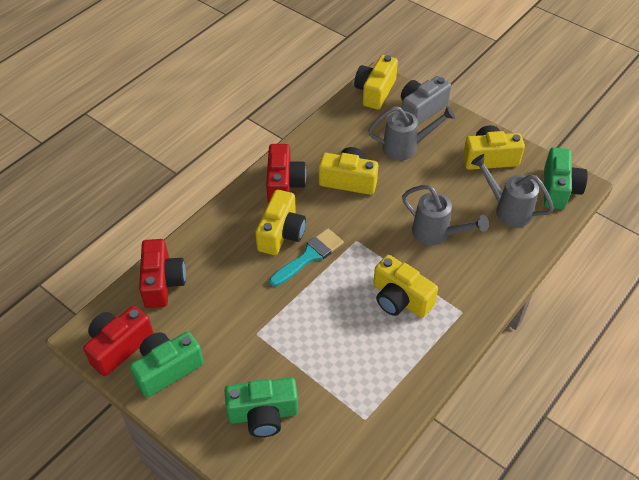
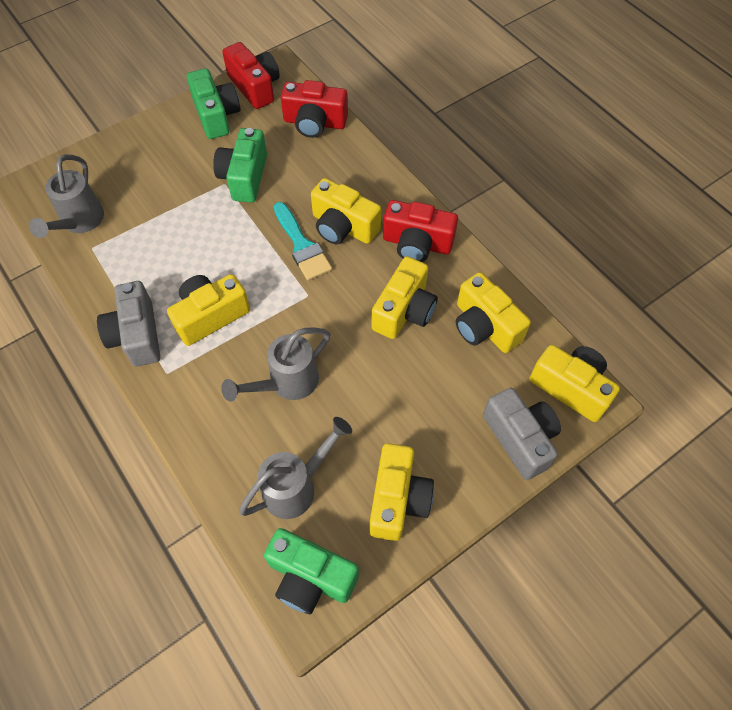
camera: 105 degrees right, 10 degrees up
(263, 414) = (137, 173): green camera -> green camera (244, 177)
(345, 136) = (484, 326): none -> yellow camera
(406, 147) = (446, 394): grey watering can -> grey watering can (79, 223)
(439, 345) = (136, 335): none -> grey camera

